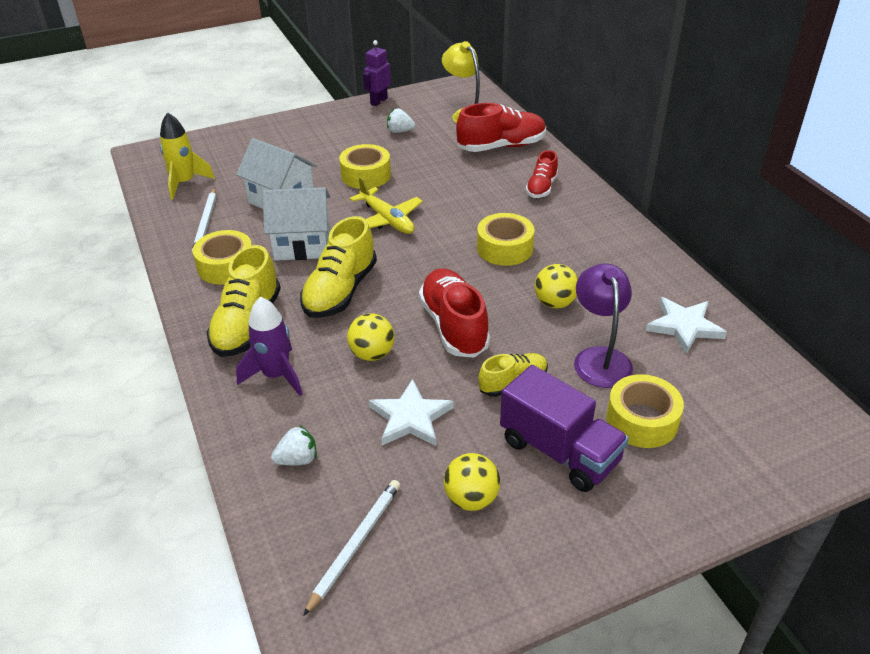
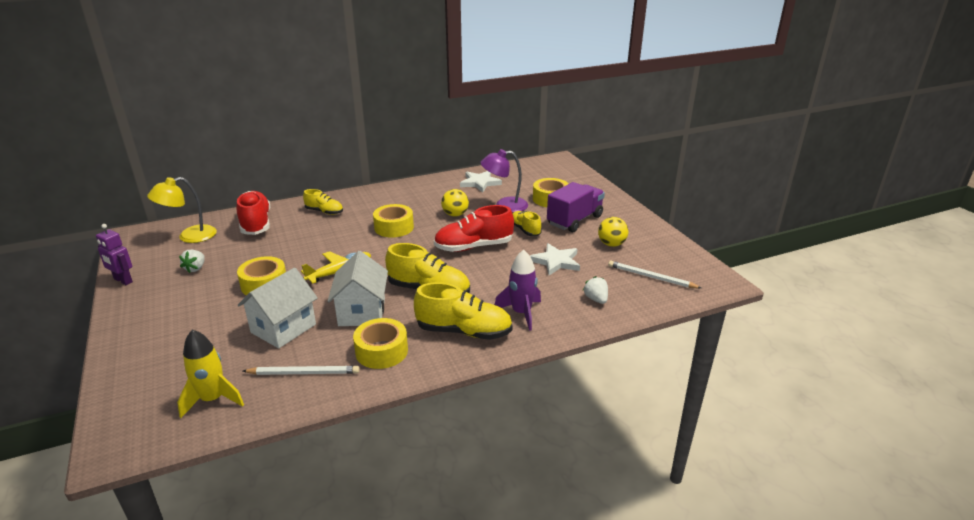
camera: 90 degrees left, 10 degrees down
(372, 354) = (499, 275): yellow ball -> none
(541, 188) = (324, 212): red shoe -> yellow shoe

